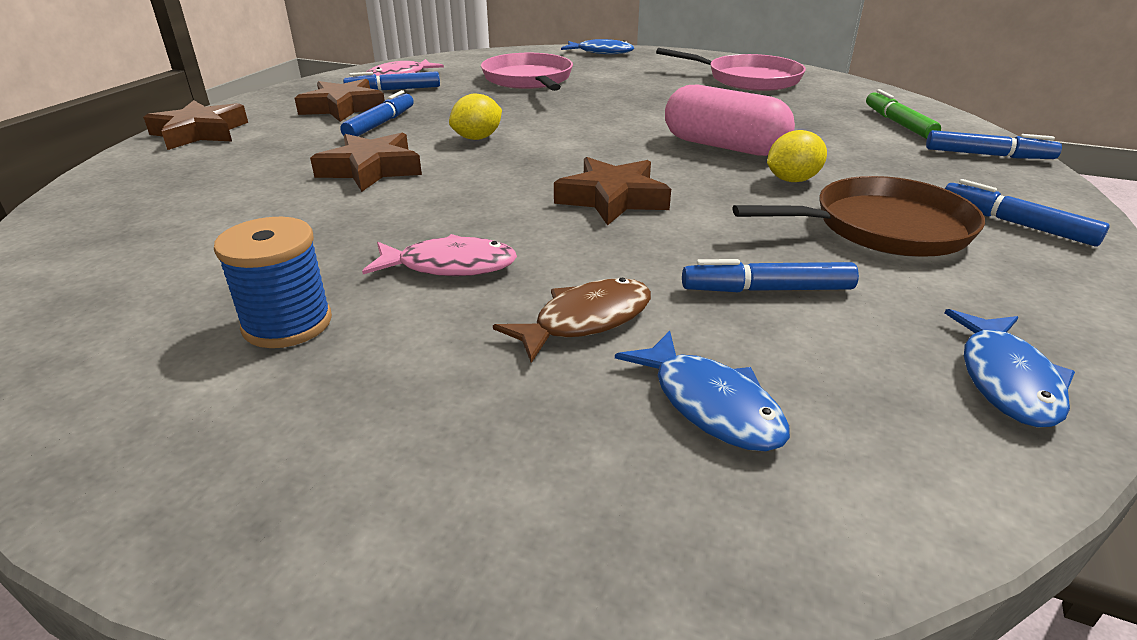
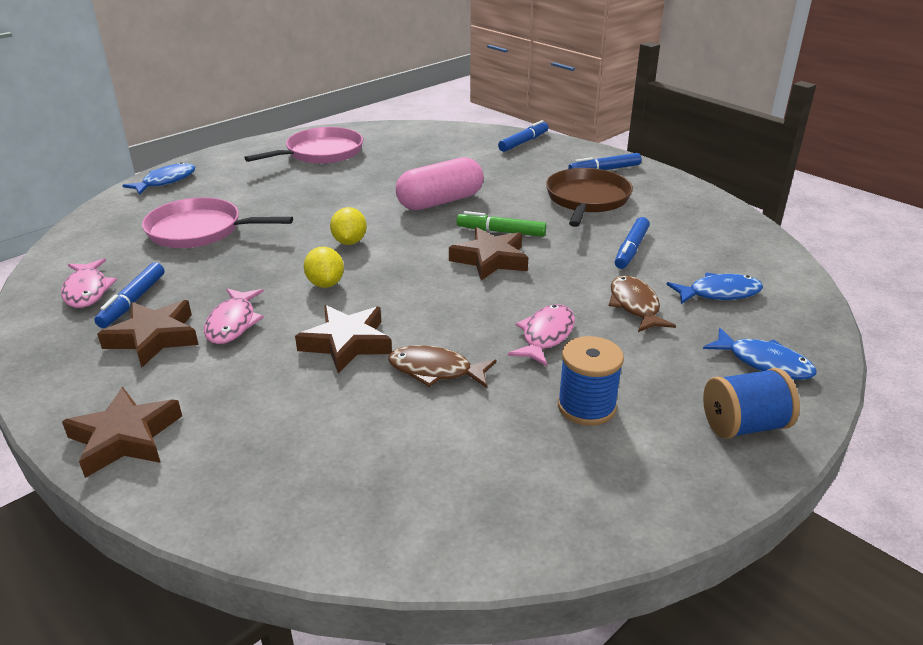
camera: 65 degrees left, 0 degrees up
(264, 489) = (743, 425): none -> blue spool
(337, 218) = (435, 371): none -> brown fish
(380, 124) = (233, 323): blue marker -> pink fish
(792, 180) = (510, 200): yellow lemon -> yellow lemon (349, 242)
(898, 123) = (457, 143): green marker -> green marker (501, 232)
(1006, 380) = (726, 227): blue fish -> blue fish (764, 362)

